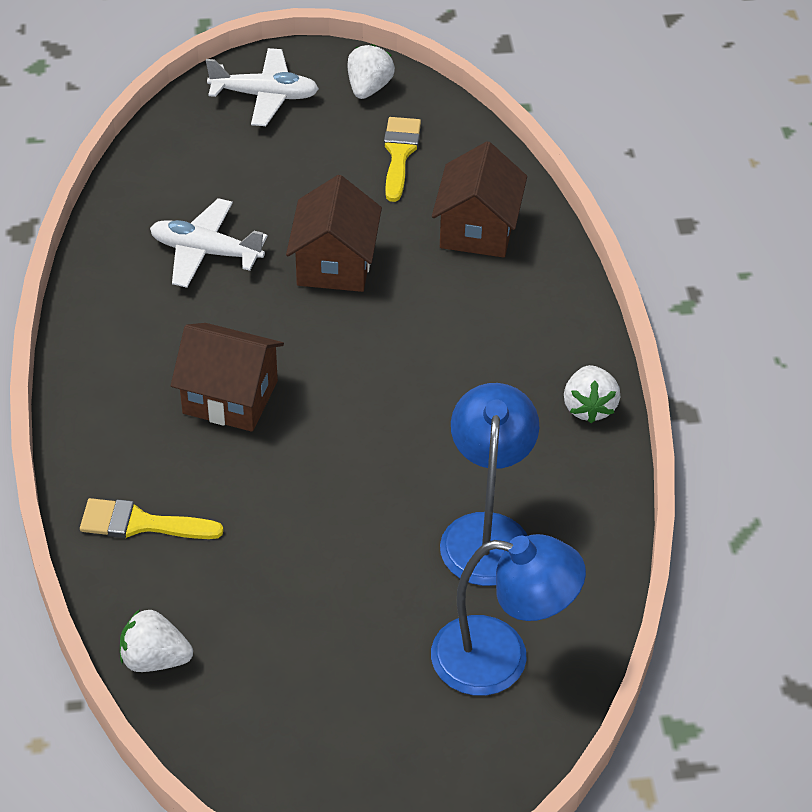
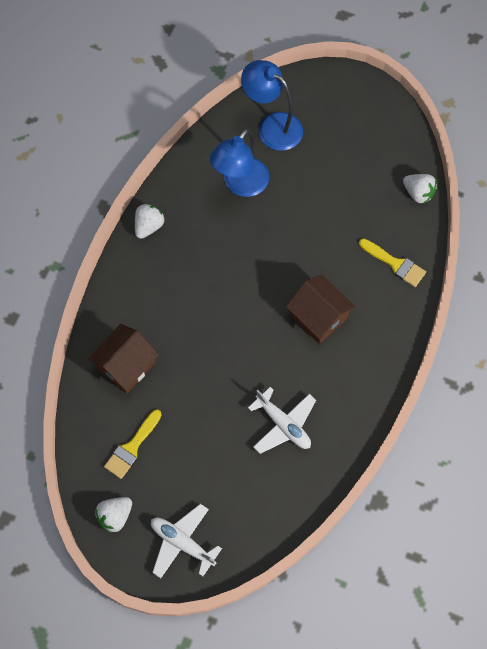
camera: 150 degrees left, 20 degrees up
(335, 264) = (218, 379): brown house -> none

